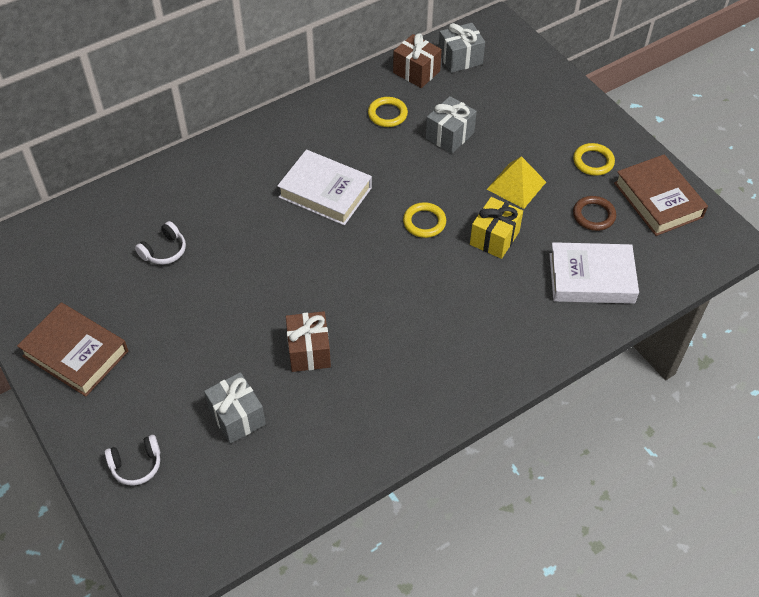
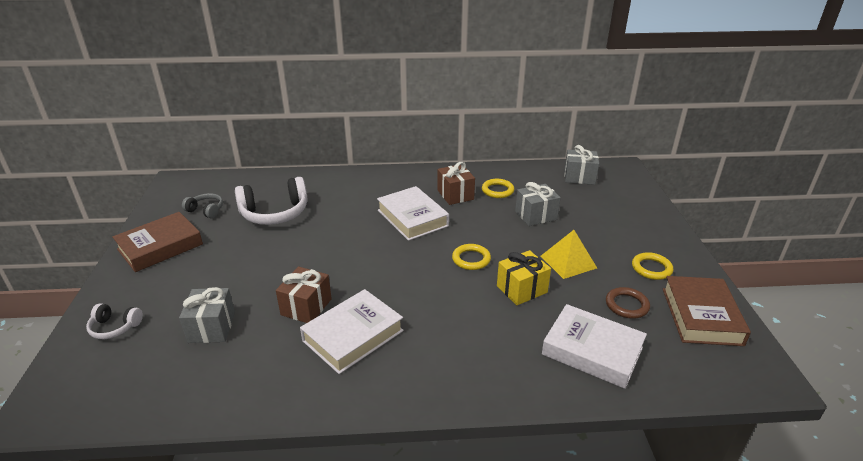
camera: 30 degrees right, 20 degrees down
(75, 282) = (206, 210): none -> grey headphones
(75, 353) = (160, 247): brown book -> brown book turned 75 degrees clockwise
(164, 250) = (275, 213): white headphones -> white headphones, size x1.93
(380, 360) = (353, 336): none -> white book
(416, 72) = (539, 175): brown gift -> brown gift (455, 195)

